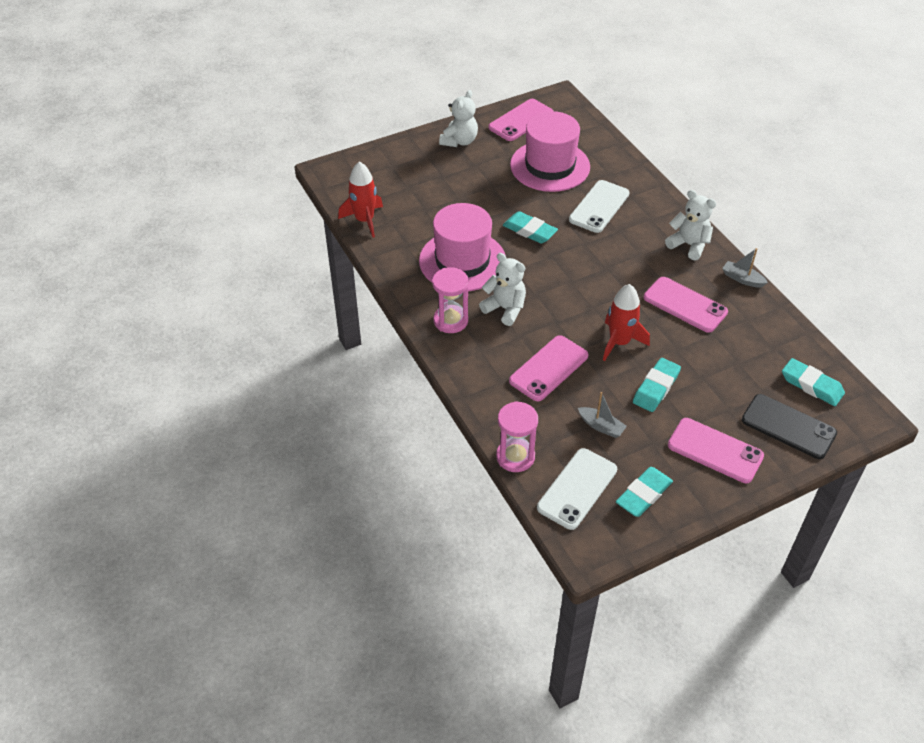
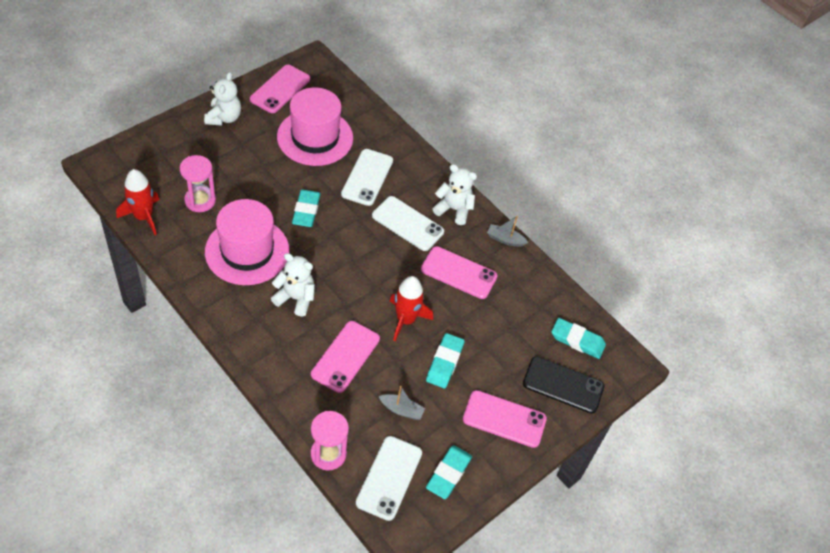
camera: 20 degrees left, 5 degrees up
(450, 321) = (246, 318): pink hourglass -> pink hourglass (200, 200)
(529, 231) = (306, 211): turquoise eraser -> turquoise eraser turned 75 degrees clockwise
(636, 253) = (407, 224): none -> white phone

